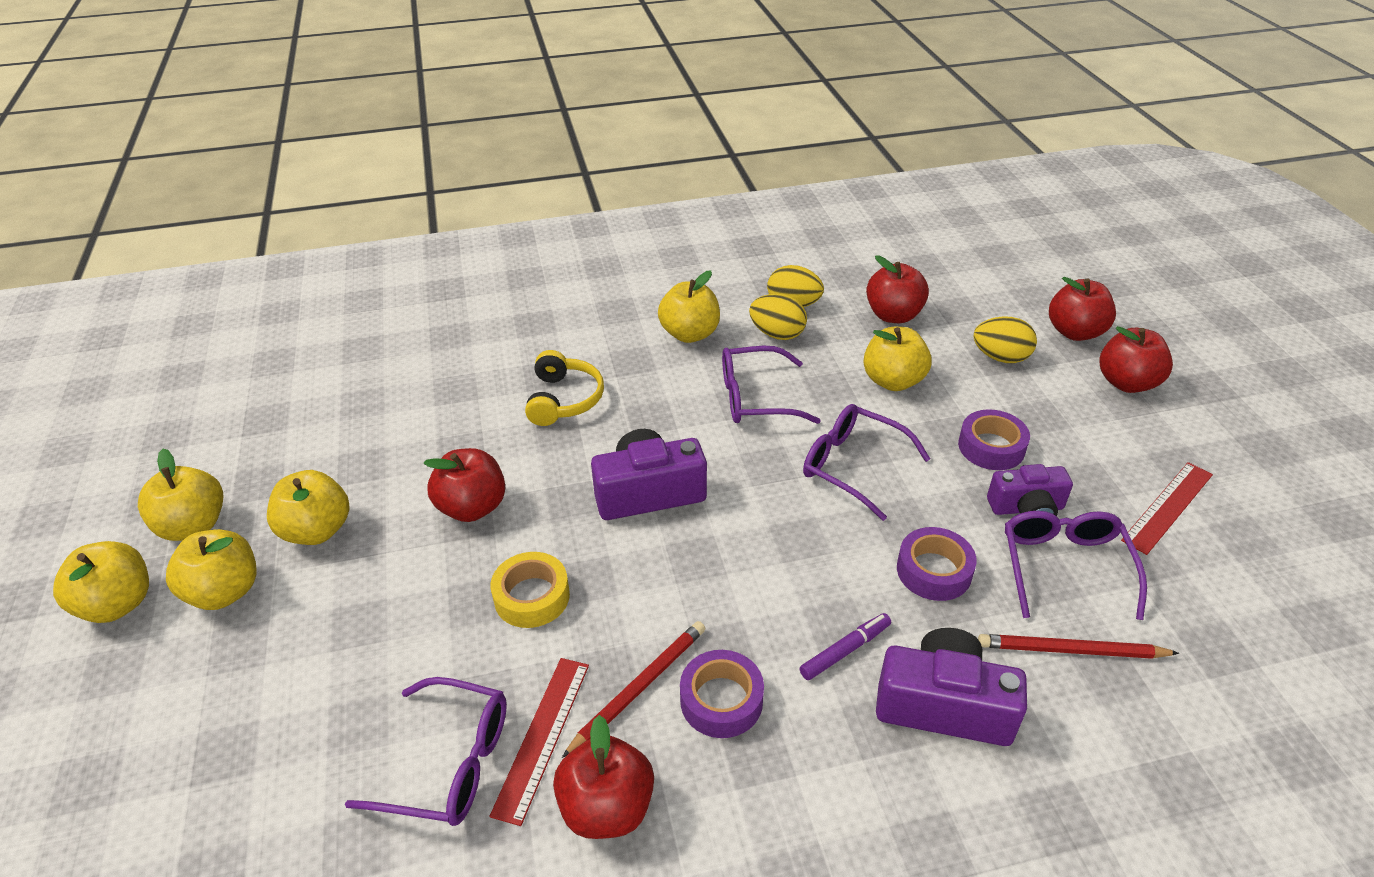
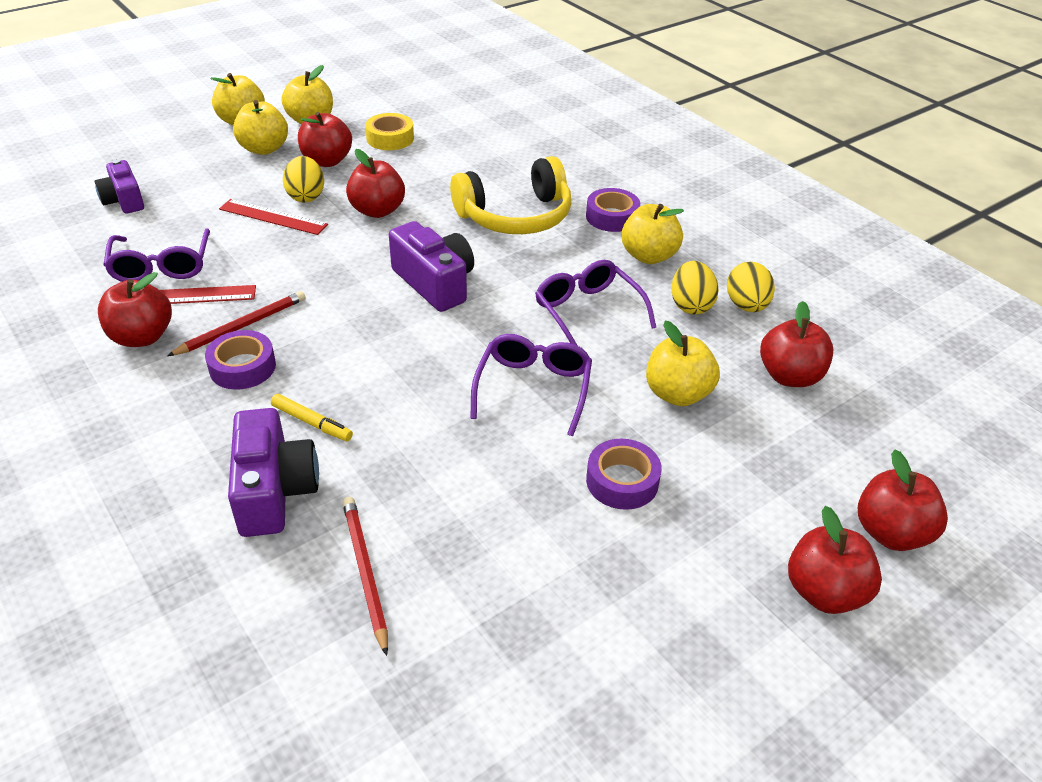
camera: 65 degrees right, 0 degrees up
(317, 530) = (327, 161): yellow apple -> red apple
(532, 596) = (306, 259): yellow tape -> yellow tape (390, 138)
(564, 399) = (516, 216): yellow headphones -> yellow headphones, size x1.56
(639, 687) = (242, 326): red pencil -> red pencil turned 60 degrees counterclockwise
(845, 650) = (312, 422): purple marker -> yellow marker
(934, 571) = (425, 463): purple tape -> purple tape (612, 217)
(1000, 357) = (783, 470): yellow egg -> yellow egg (306, 196)
(1026, 508) = (543, 519): purple camera -> purple camera (124, 200)
(1064, 566) = (474, 557): purple glasses -> none
(1167, 507) = (614, 644): red ruler -> red ruler (273, 217)

